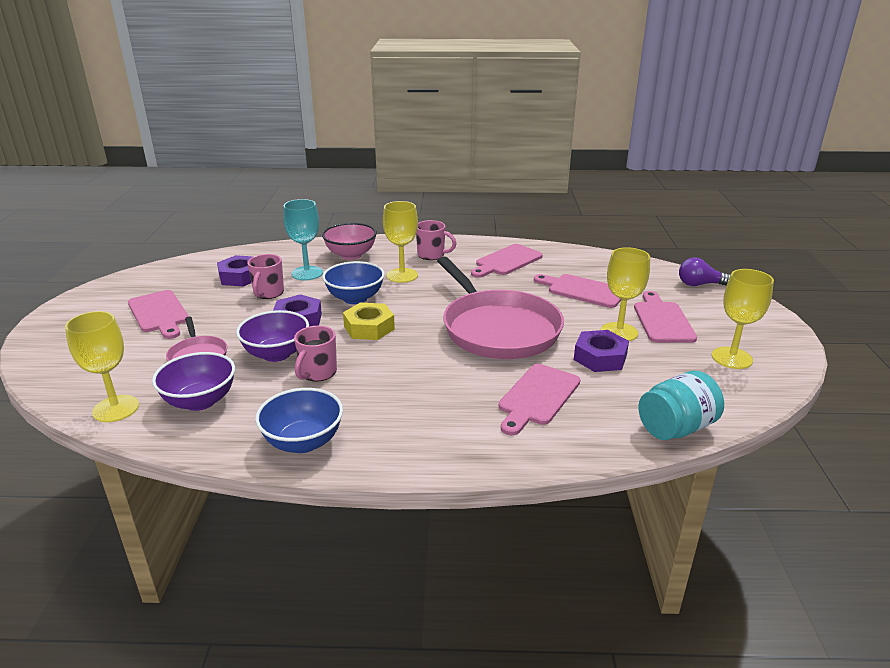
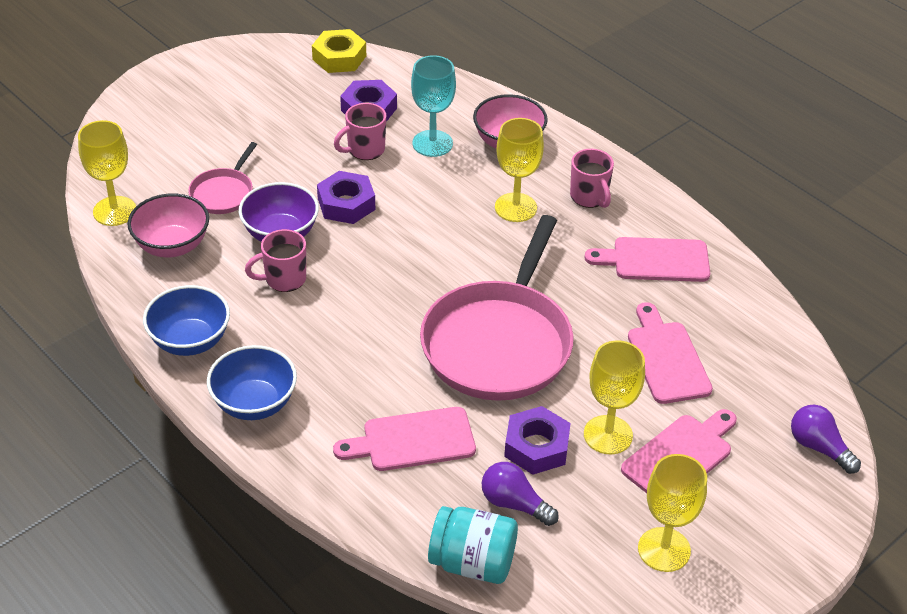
camera: 45 degrees right, 15 degrees up
(159, 313) = (252, 117): pink cutting board -> none
(200, 401) = (172, 246): purple bowl -> pink bowl
(355, 298) = (429, 210): blue bowl -> blue bowl (254, 403)
(369, 328) = (390, 257): yellow nut -> yellow nut (339, 57)
(639, 387) = (514, 504): none -> purple light bulb

